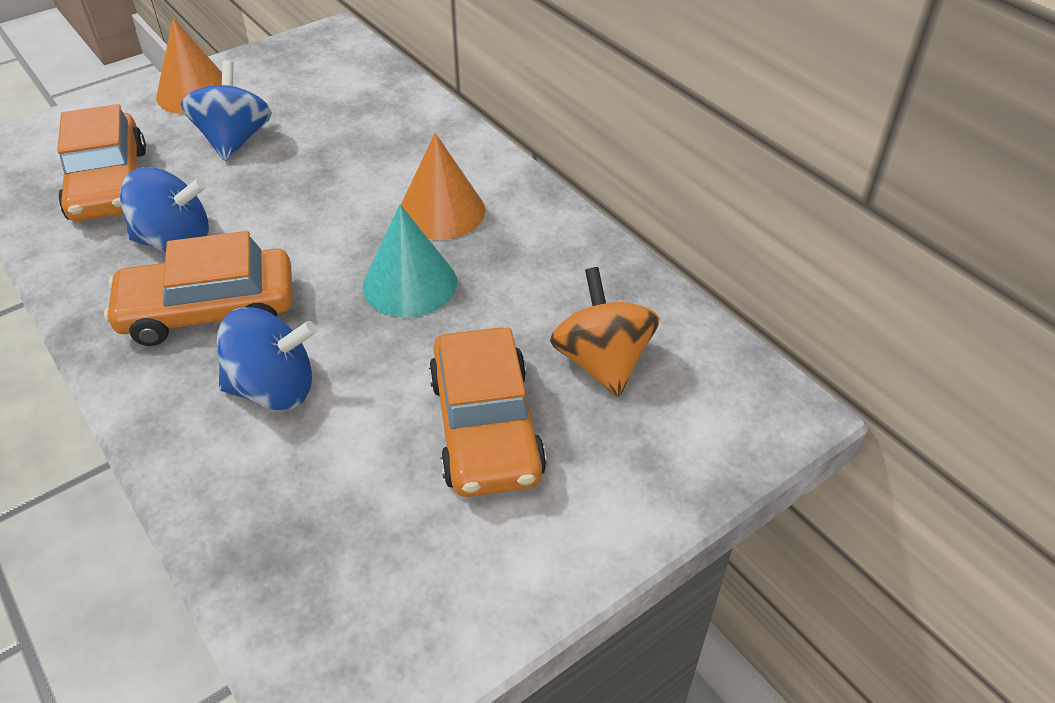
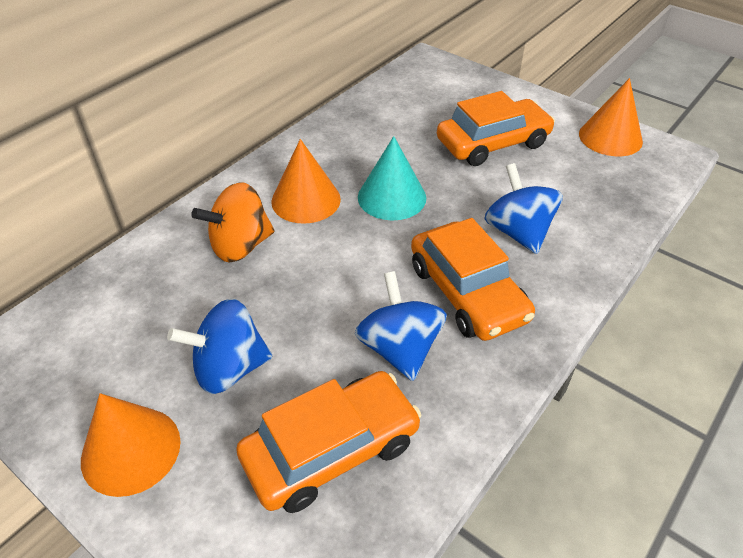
camera: 105 degrees left, 0 degrees up
(434, 616) = (610, 137): none -> orange cone
(602, 362) = (423, 113): orange spinning top -> orange spinning top (240, 246)

